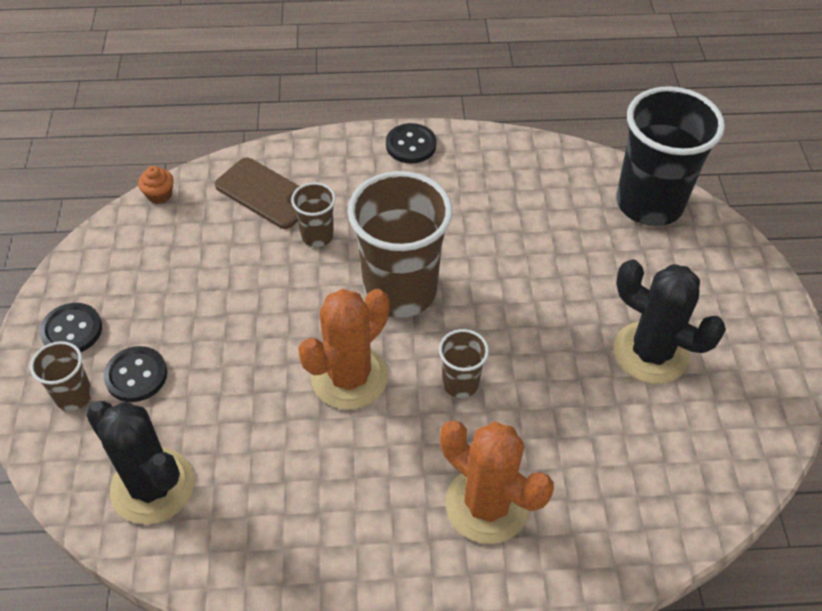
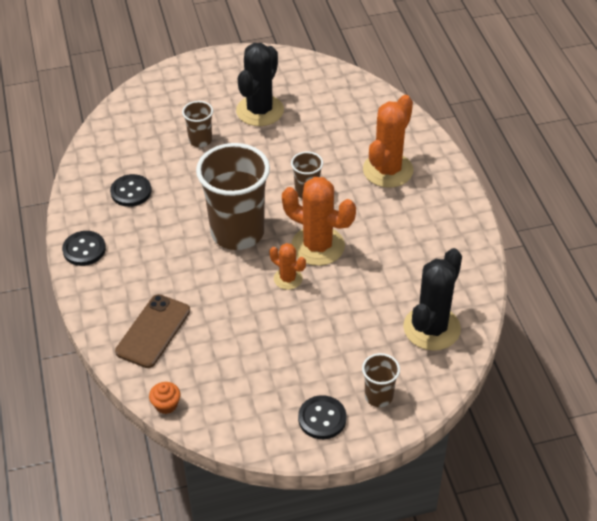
camera: 100 degrees left, 5 degrees down
(136, 375) = (350, 364): black button -> black button (131, 192)
(301, 333) = (288, 279): none -> orange cactus
(317, 235) = (193, 288): brown cup -> brown cup (200, 140)
(649, 203) = (130, 116): black cup -> none

